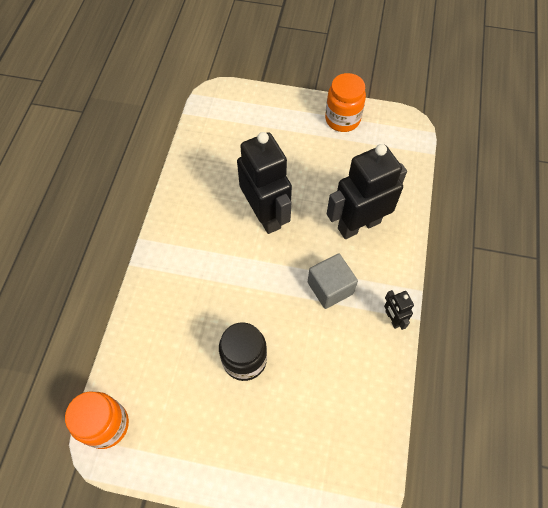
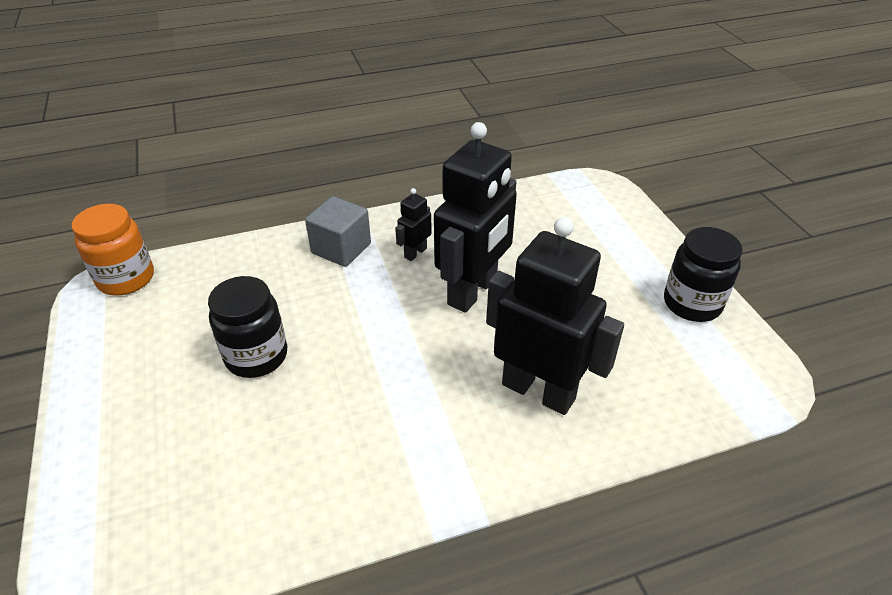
camera: 60 degrees right, 20 degrees down
(330, 288) = (413, 400): grey cube -> grey cube (341, 248)
(342, 119) = (692, 304): orange jar -> black jar
(392, 318) = (412, 498): black robot -> black robot (415, 253)

